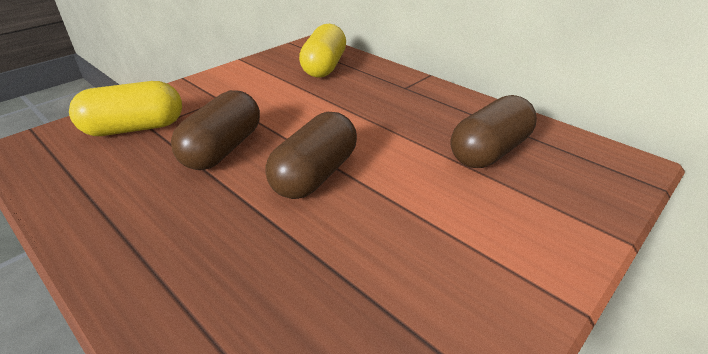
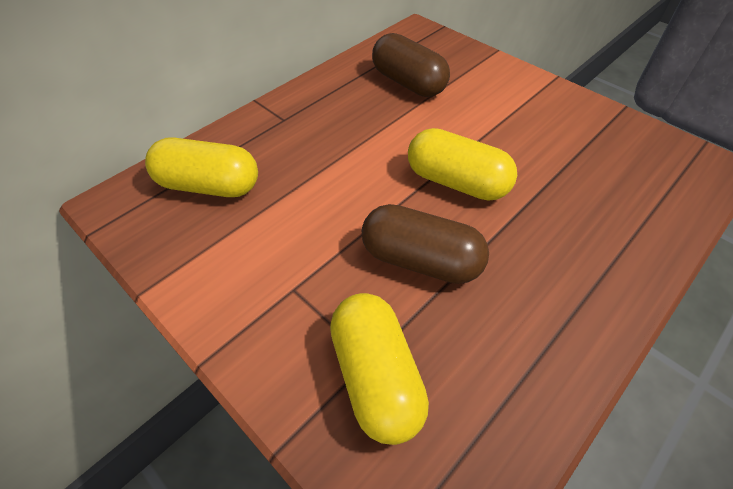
camera: 90 degrees left, 15 degrees up
(315, 175) = (456, 182): brown capsule -> yellow capsule

